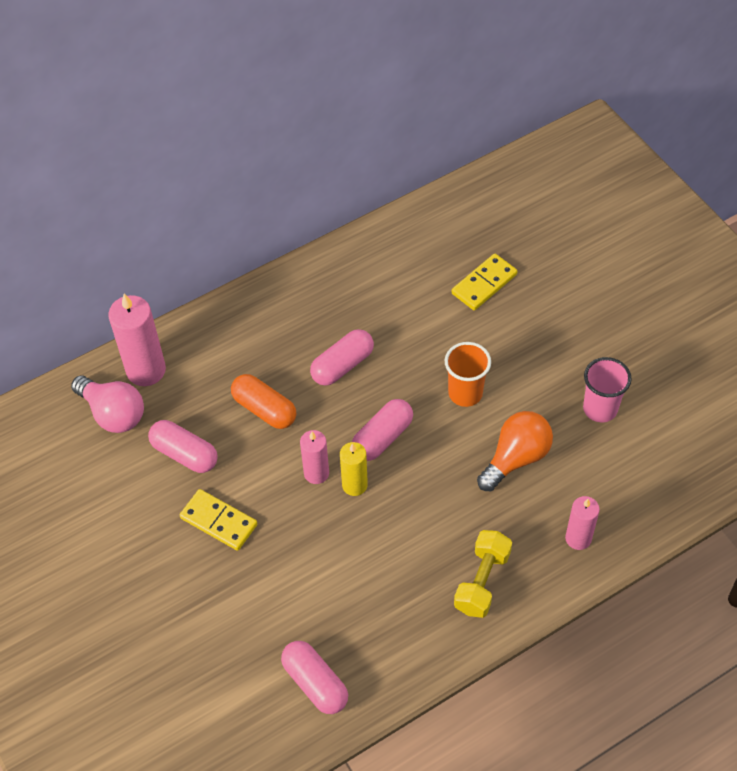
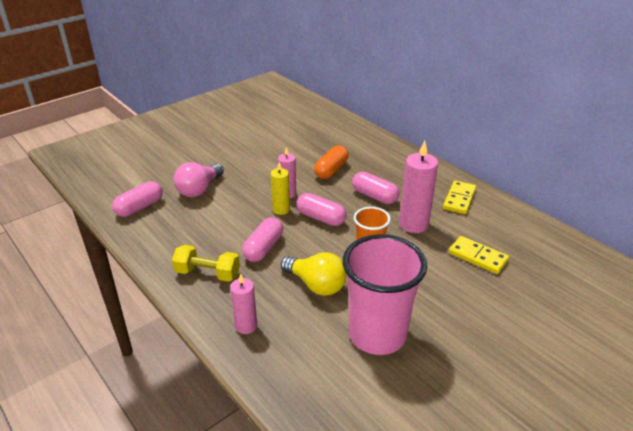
camera: 80 degrees right, 20 degrees down
(113, 413) = (315, 124): pink light bulb -> pink light bulb (199, 189)
(146, 370) = (347, 130): pink candle -> pink candle (413, 224)
(184, 454) = (293, 147): pink capsule -> pink capsule (263, 248)
(218, 521) = (249, 163): yellow domino -> yellow domino (459, 199)
(516, 458) = (316, 285): orange light bulb -> yellow light bulb
(600, 409) = (377, 335): pink cup -> pink cup, size x1.84

